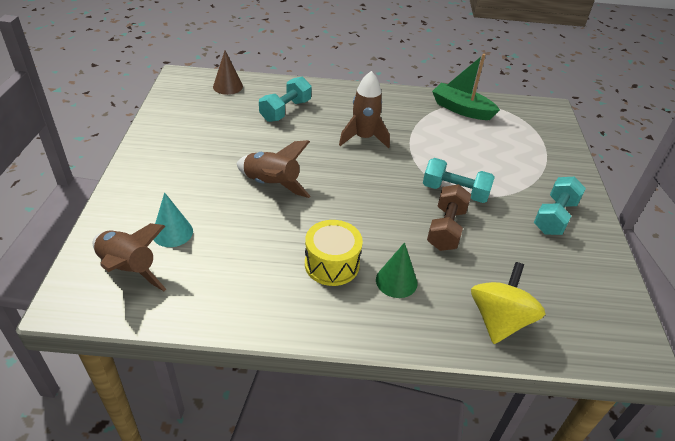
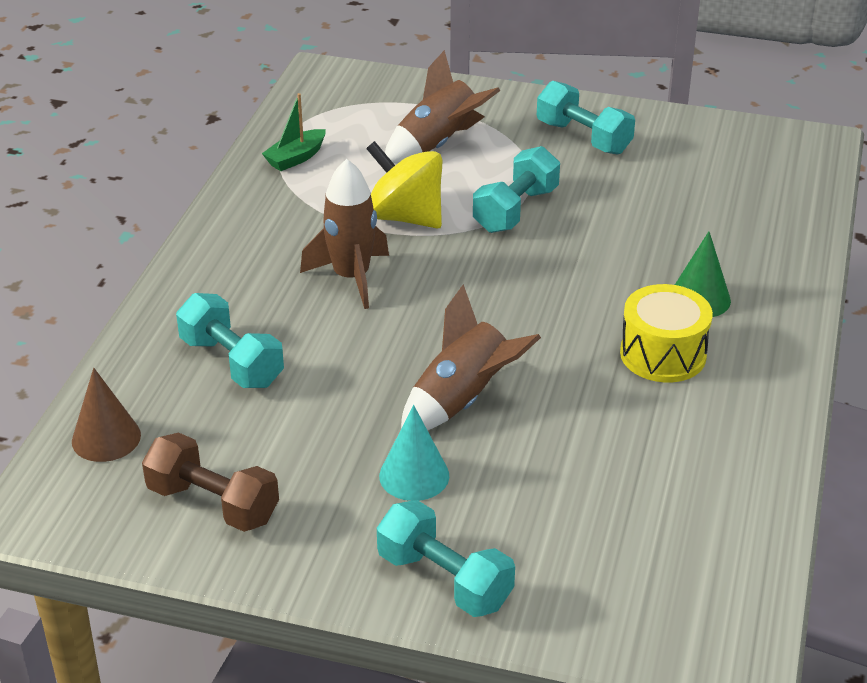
camera: 75 degrees left, 5 degrees down
(128, 269) = (660, 584): brown rocket -> brown rocket (438, 144)
(136, 189) = (444, 580): none -> turquoise dumbbell
(172, 232) = (574, 529): turquoise cone -> turquoise cone (414, 476)
(446, 228) = (597, 235): brown dumbbell -> brown dumbbell (213, 504)
(461, 109) = (296, 158): green boat -> green boat, size x0.61
(499, 320) = (769, 227): yellow spinning top -> yellow spinning top (405, 217)

